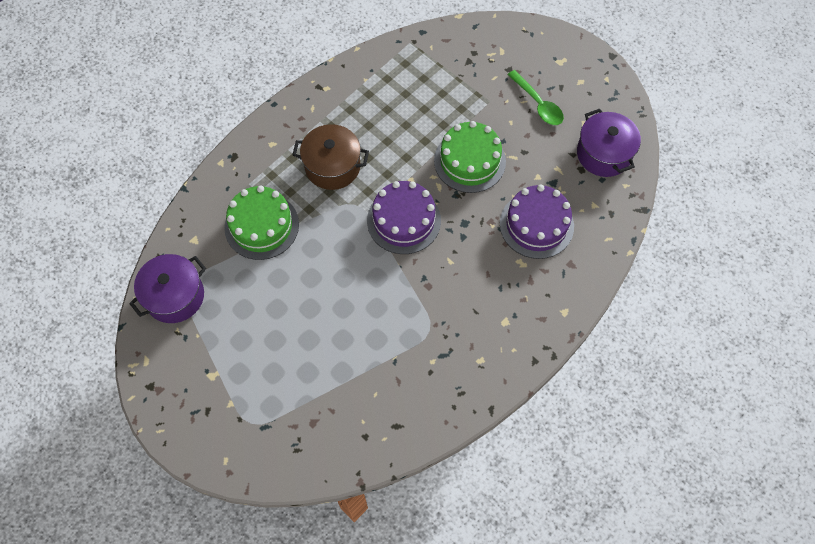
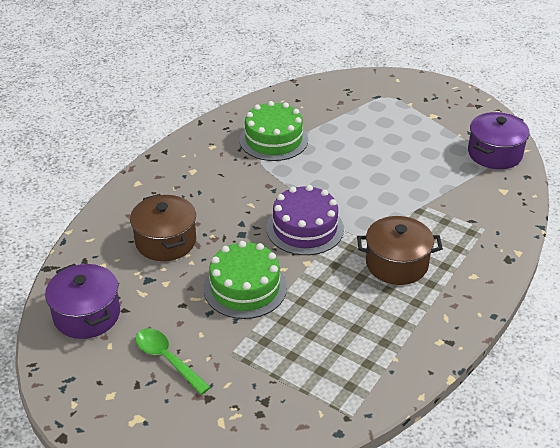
camera: 170 degrees right, 25 degrees down
(261, 226) = (445, 208): green cake -> green cake (273, 140)
(536, 225) = (166, 241): purple cake -> brown pot

